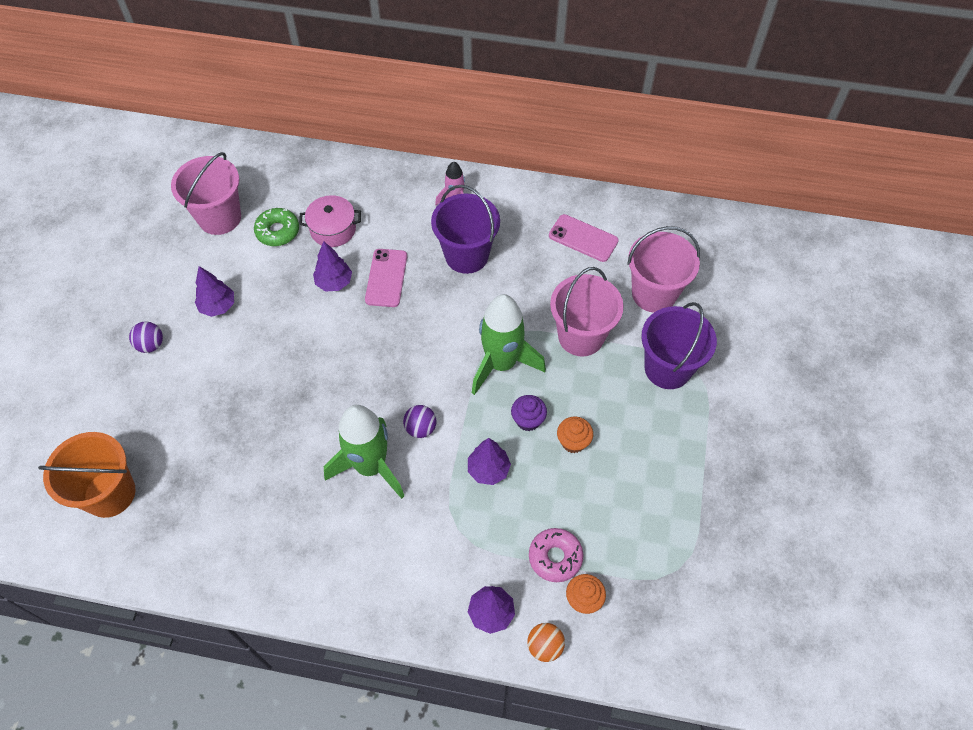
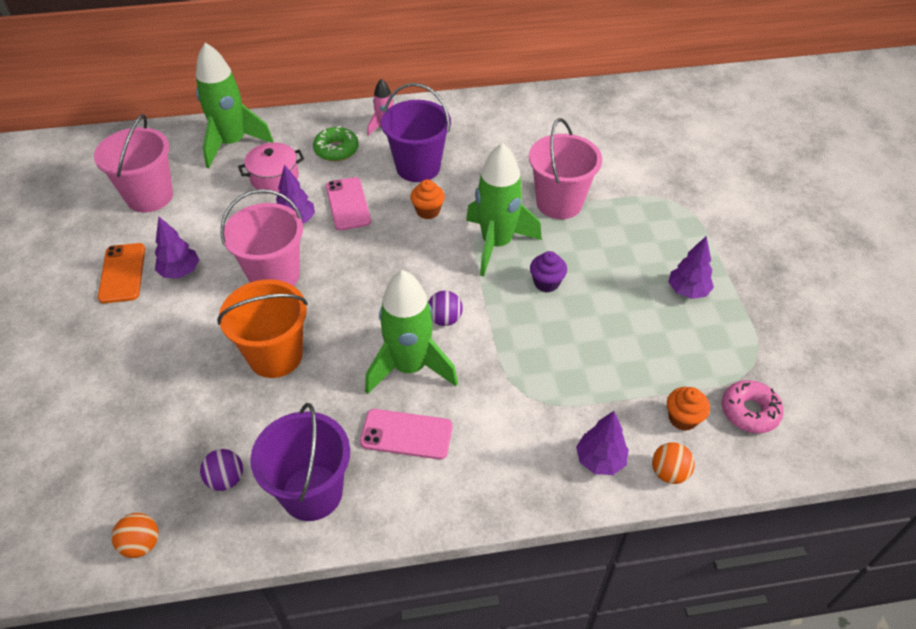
camera: 20 degrees left, 10 degrees down
(103, 553) = (141, 544): none -> orange ball
(109, 493) = (125, 480): orange bucket -> orange bucket (275, 355)
(151, 345) = (118, 325): purple ball -> purple ball (226, 479)
(171, 293) = (122, 273): none -> orange phone
(278, 231) = (217, 193): green donut -> green donut (336, 150)
(310, 179) = (232, 143): none -> green rocket
(488, 470) = (530, 335): purple tree -> purple tree (687, 291)
(555, 557) = (635, 390): pink donut -> pink donut (749, 411)
(573, 442) = (598, 288): orange cupcake -> orange cupcake (428, 211)
(583, 238) = (520, 128): pink phone -> pink phone (406, 434)
(654, 293) = (606, 154): pink bucket -> pink bucket (274, 275)
(667, 368) = (651, 207): purple bucket -> purple bucket (312, 492)

